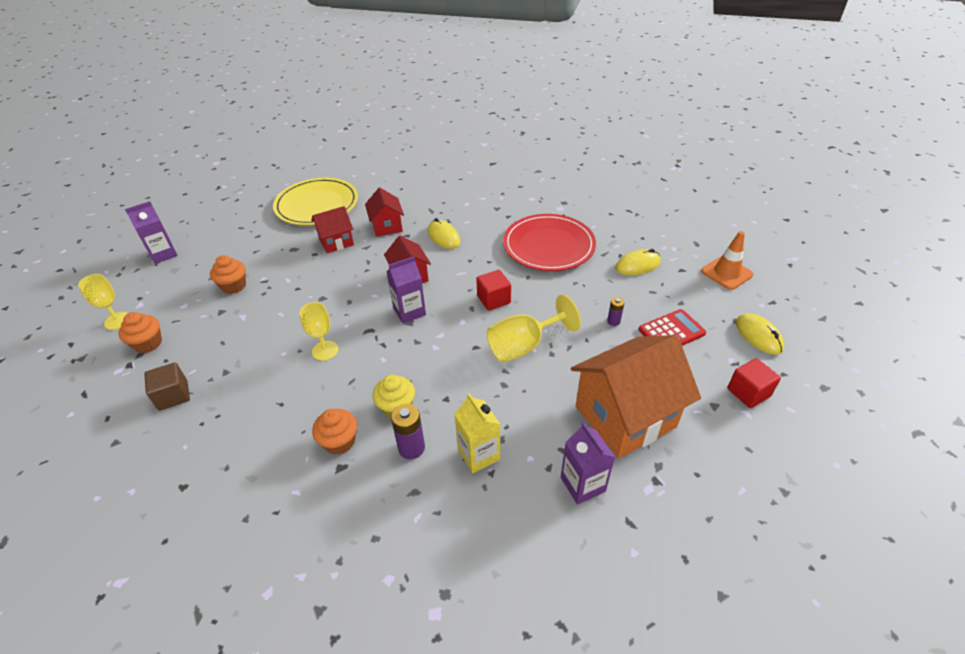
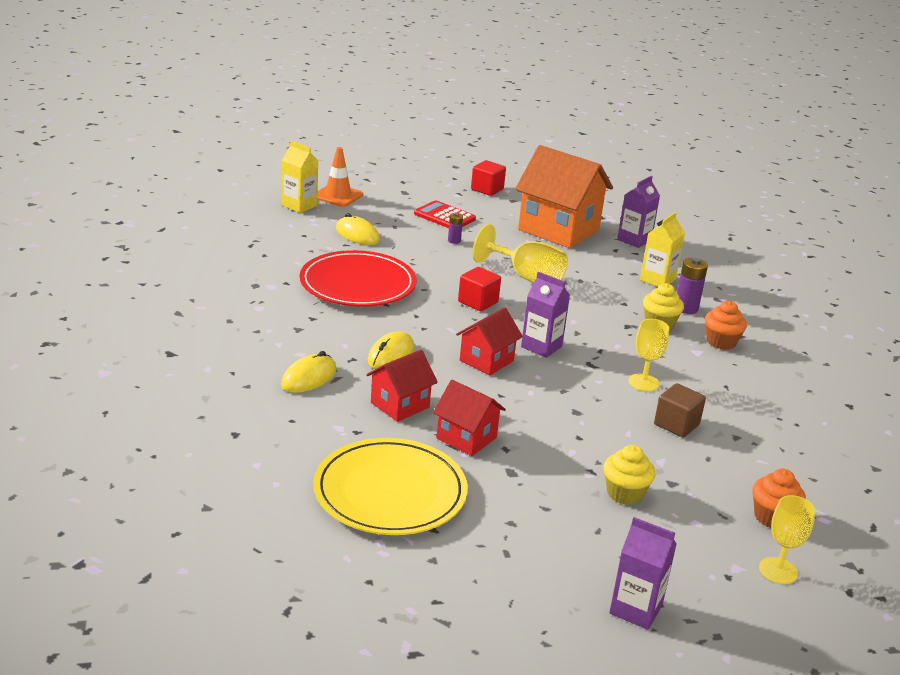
camera: 120 degrees left, 15 degrees down
(173, 396) = (797, 457): brown cube -> brown cube (676, 424)
(234, 286) = (624, 493): orange cupcake -> yellow cupcake
(703, 246) = (299, 205): none -> yellow carton
(758, 336) = (417, 185): yellow mouse -> yellow mouse (309, 378)

